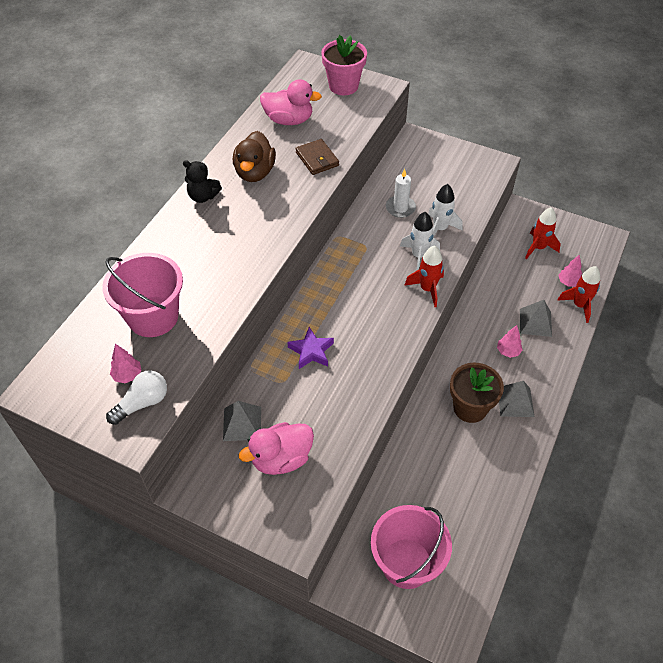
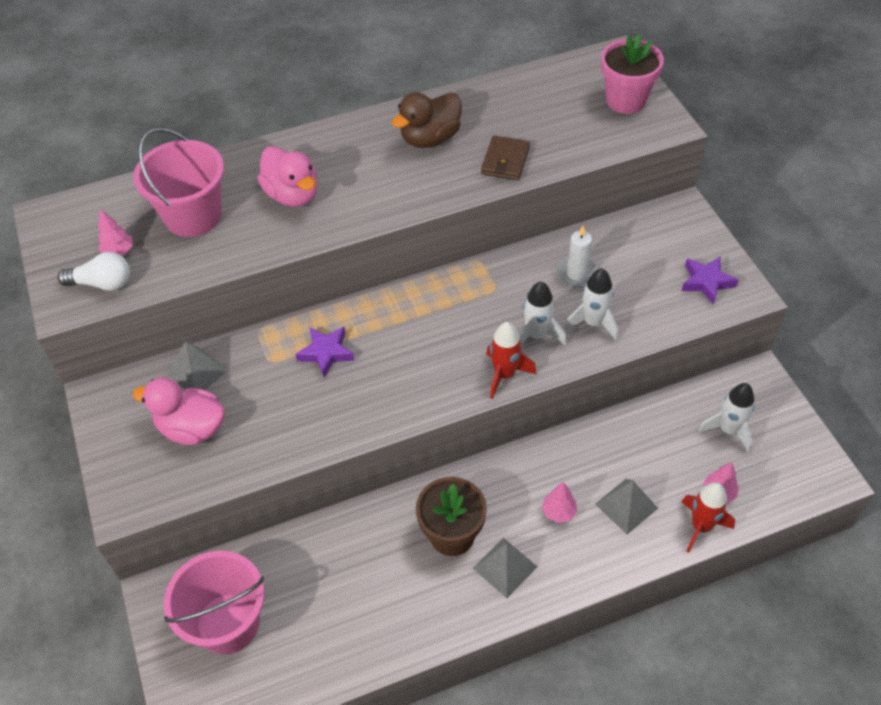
camera: 45 degrees right, 0 degrees up
(203, 196) = (357, 133): black teddy bear -> none
(289, 120) = (525, 105): pink duck -> pink duck (292, 195)
(470, 169) = (706, 282): none -> purple star
(538, 247) = (728, 430): red rocket -> white rocket

